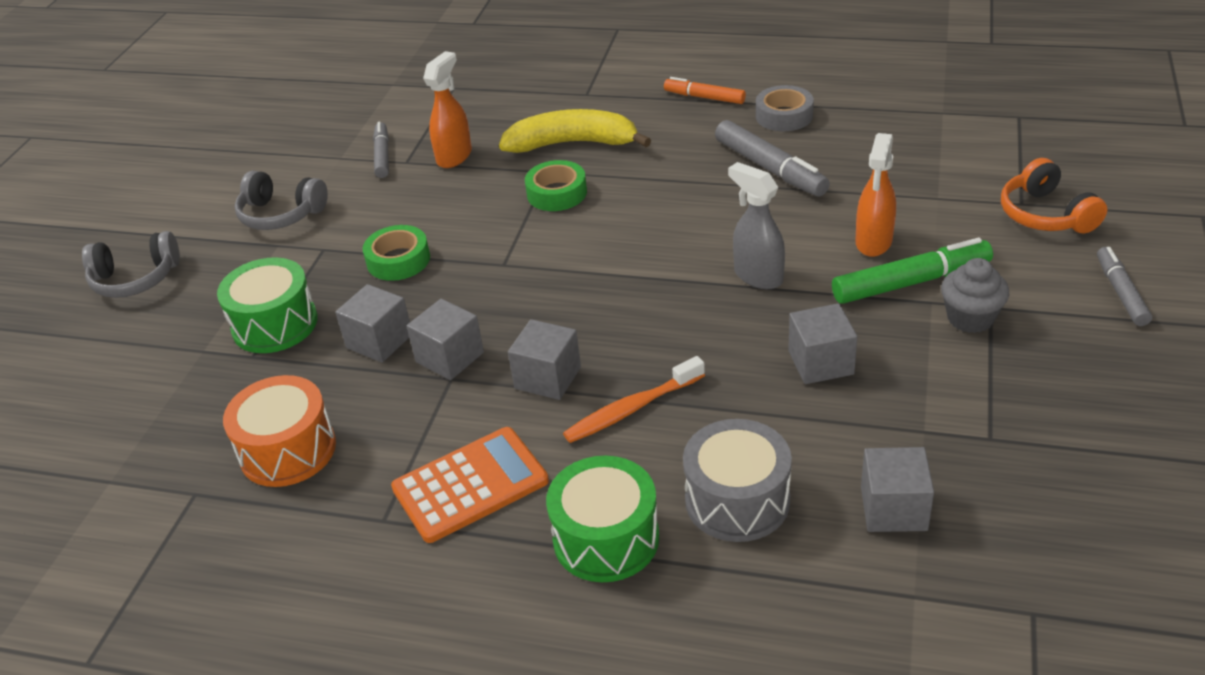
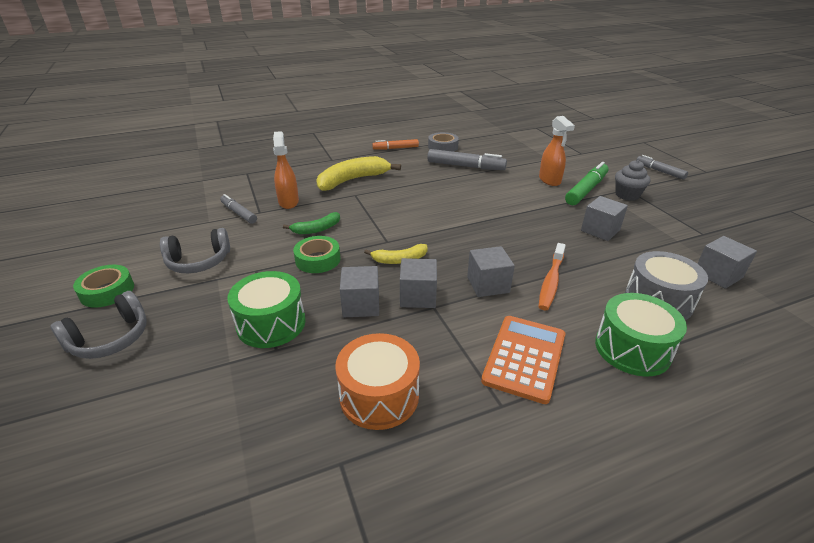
camera: 40 degrees left, 5 degrees down
(443, 213) = (317, 229): none -> green banana
(487, 298) = (399, 260): none -> yellow banana
(557, 193) = (373, 202): green tape -> green tape (107, 291)
(757, 276) = (522, 206): grey spray bottle -> none
(1046, 215) = (595, 154): orange headphones -> none

